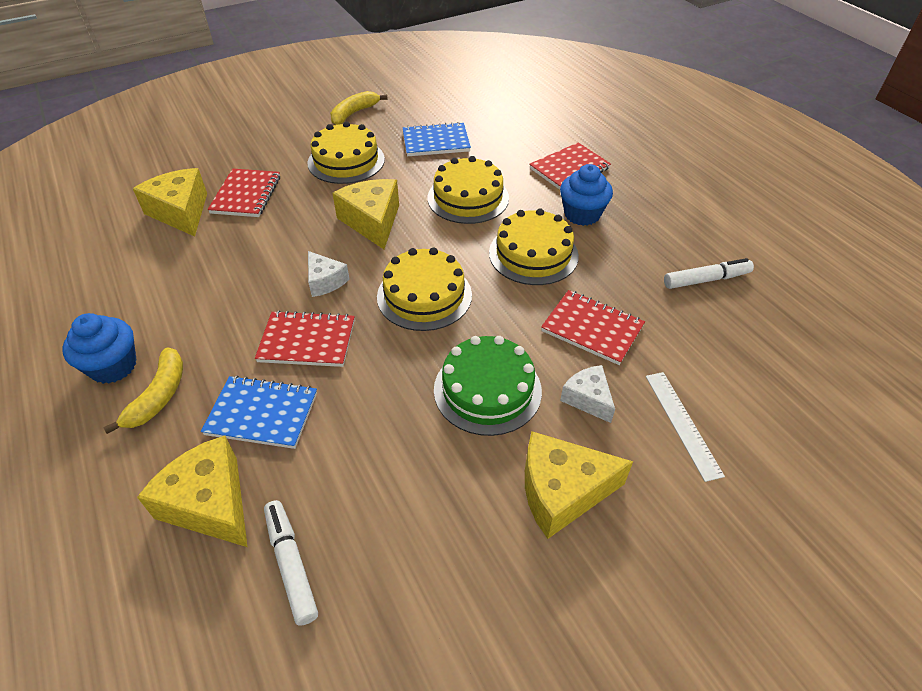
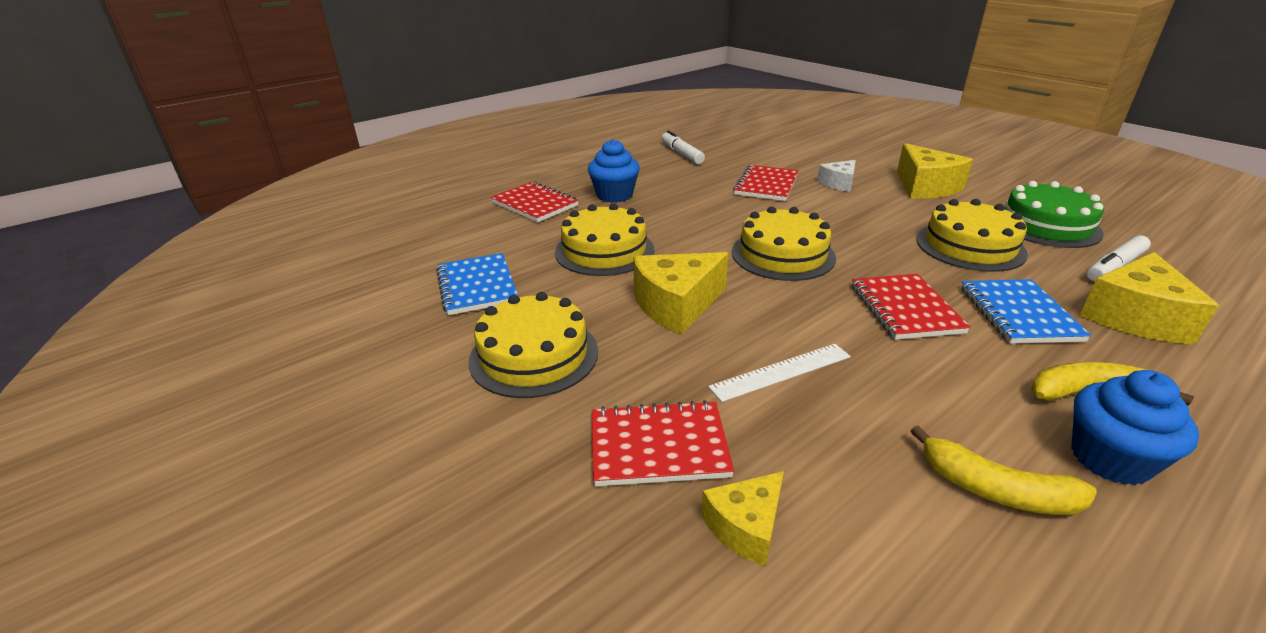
camera: 100 degrees left, 15 degrees down
(181, 212) = (746, 527): yellow cheese -> yellow cheese, size x0.59
(325, 281) = (807, 317): white cheese -> none
(354, 113) = (373, 378): yellow banana -> yellow banana (995, 489)
(487, 390) = (868, 216): green cake -> green cake (1046, 225)
(533, 254) = (686, 211): yellow cake -> yellow cake (970, 246)
(682, 423) = (830, 159): white ruler -> white ruler (781, 372)

